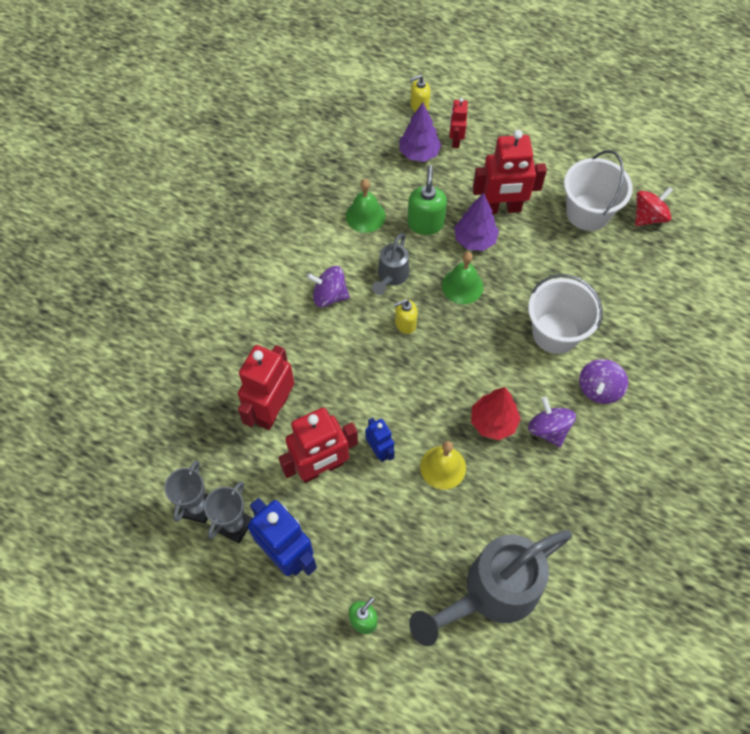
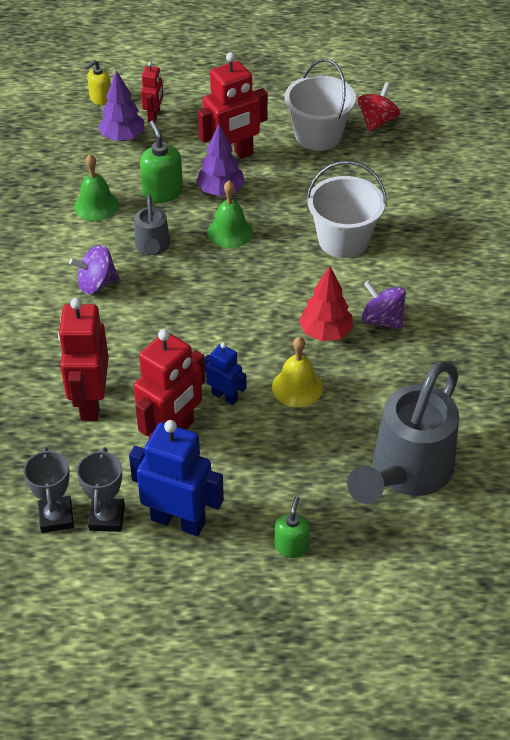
camera: 25 degrees left, 15 degrees down
(405, 323) = (189, 281): yellow soap dispenser -> none
(455, 140) = (154, 116): red robot -> red robot turned 150 degrees counterclockwise
(599, 389) = (410, 271): purple spinning top -> none

